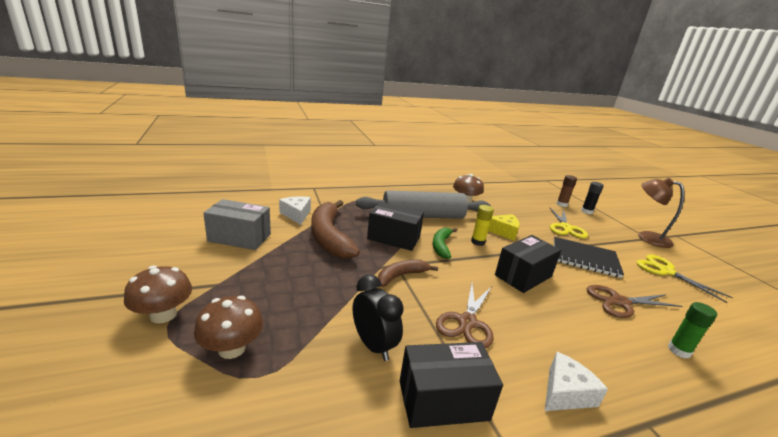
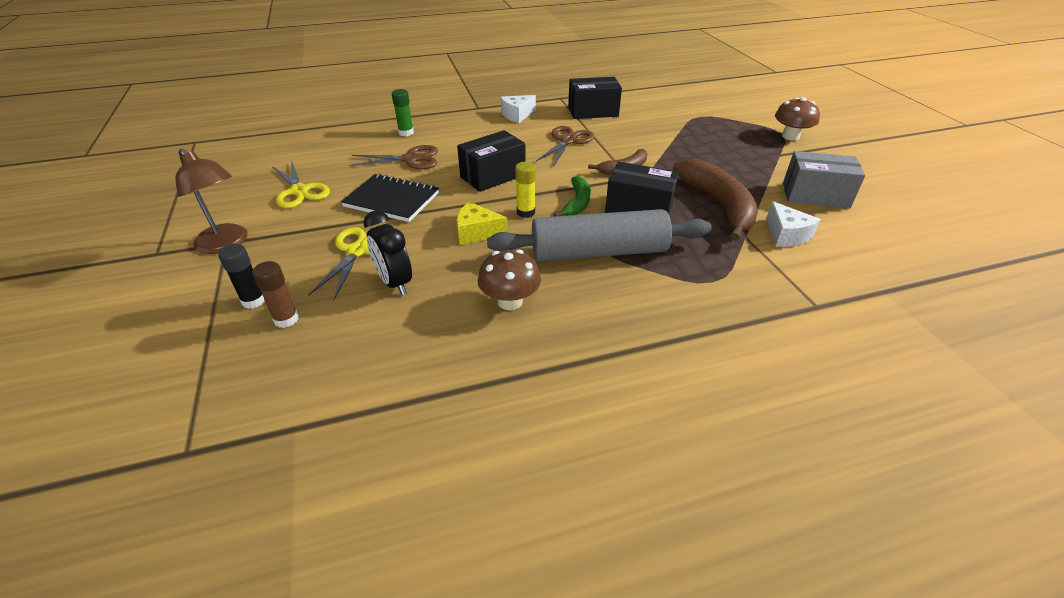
camera: 175 degrees left, 15 degrees up
(232, 348) = (726, 124): brown mushroom -> none
(373, 345) = (638, 128): black clock -> black clock (394, 283)

